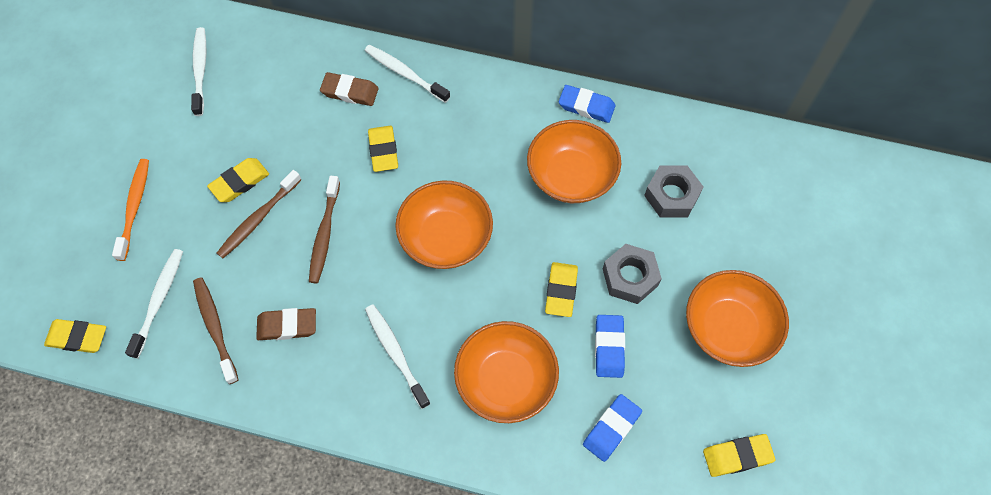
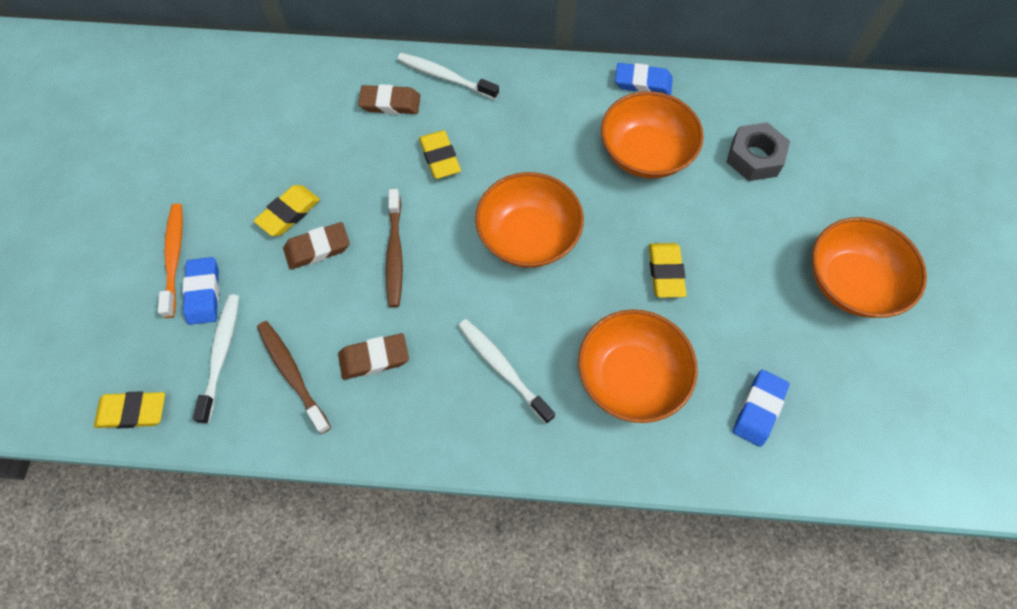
camera: 10 degrees left, 0 degrees up
(200, 70) = (222, 104): white toothbrush -> none
(258, 219) = (317, 248): brown toothbrush -> brown eraser
(609, 347) = (732, 323): blue eraser -> blue eraser (203, 293)
(630, 277) = (734, 246): grey nut -> none
(737, 456) = (900, 415): yellow eraser -> none

